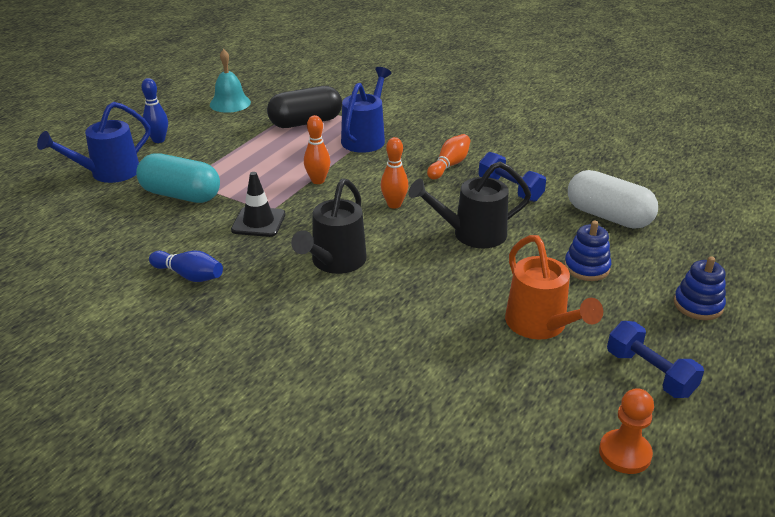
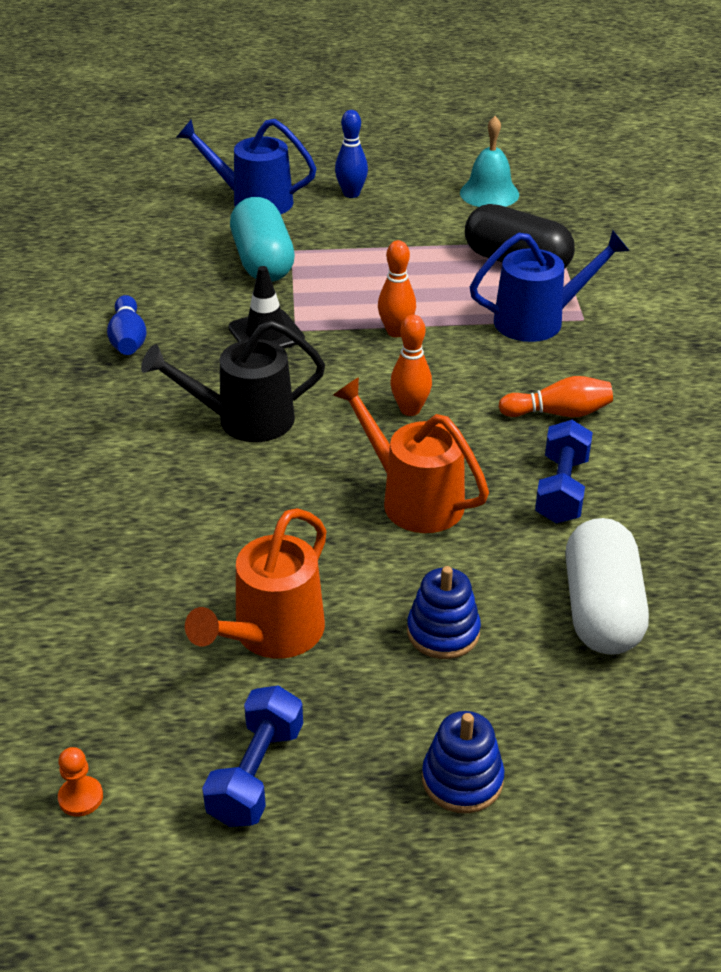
camera: 55 degrees right, 5 degrees up
(471, 234) = (412, 498): black watering can -> orange watering can
(625, 453) = (80, 797): orange pawn -> orange pawn, size x0.62

